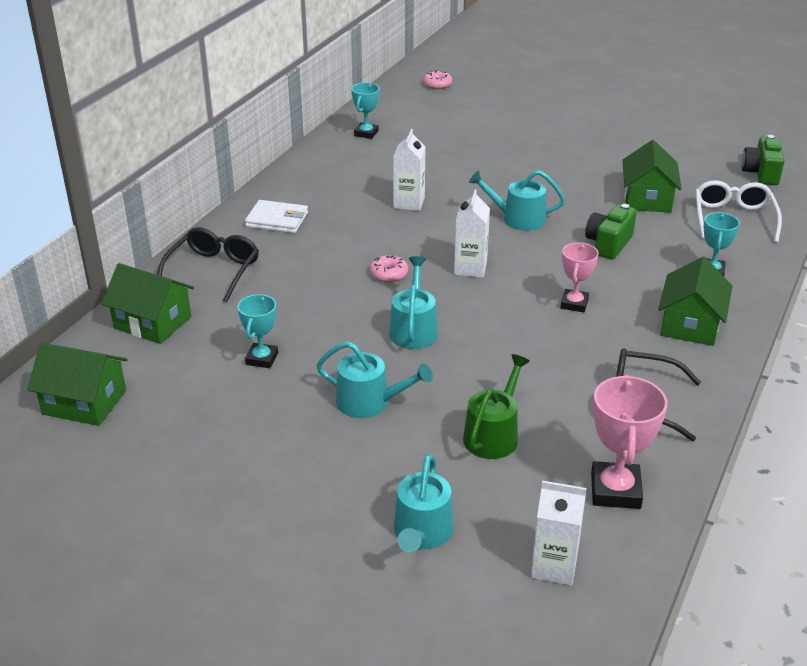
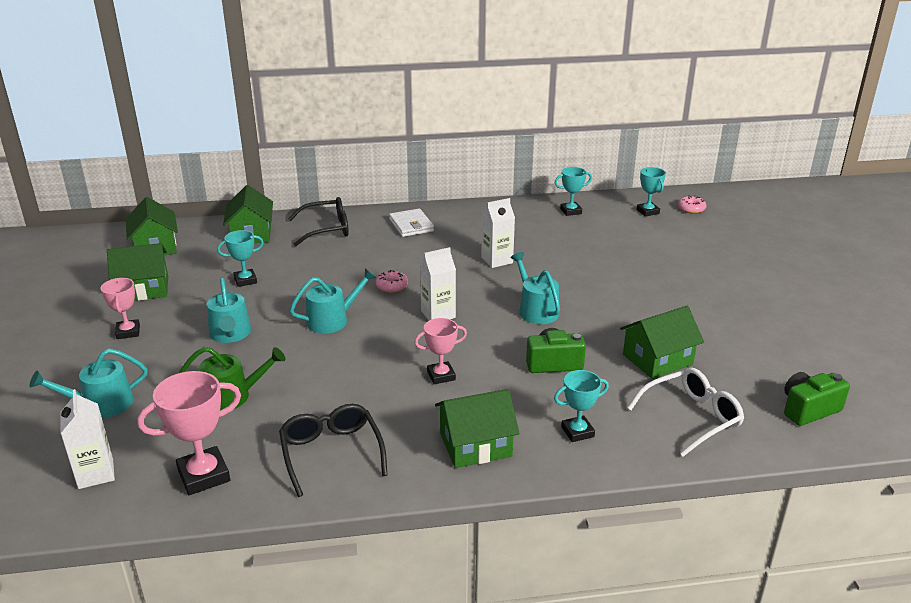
camera: 55 degrees right, 5 degrees down
(187, 439) = (144, 289): none -> green house
(280, 476) = (128, 332): none -> pink trophy
(416, 103) = (647, 211): none -> turquoise trophy

